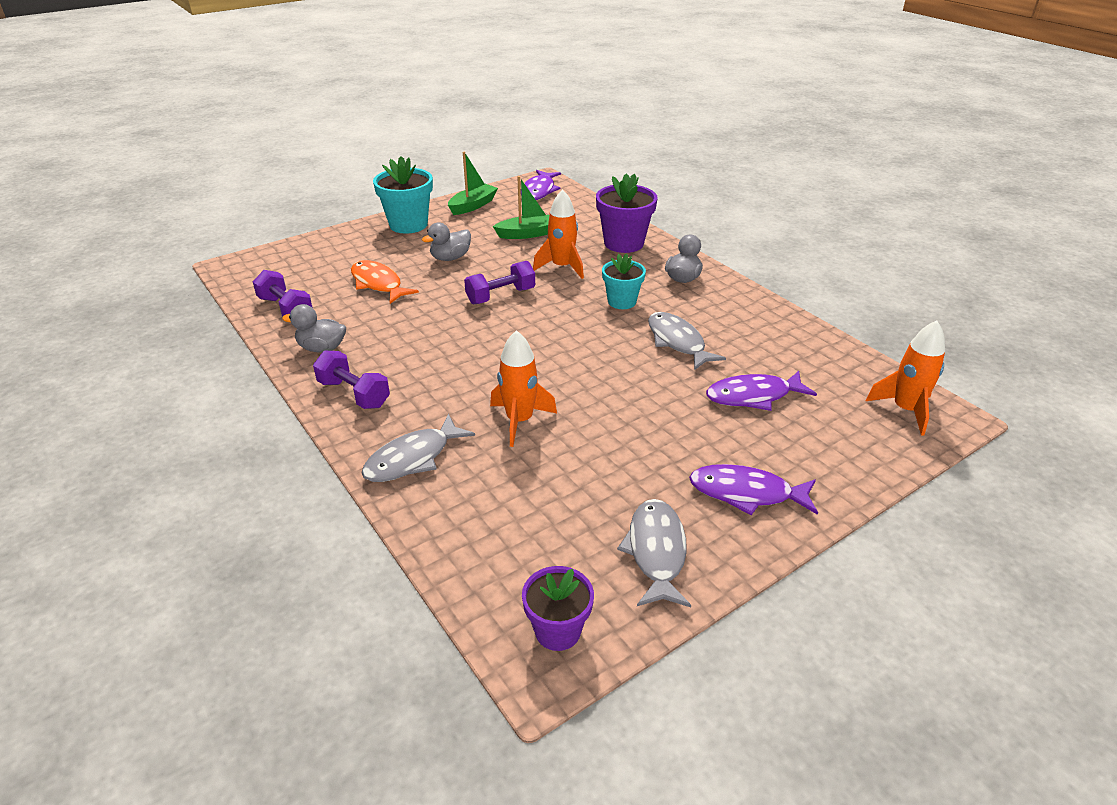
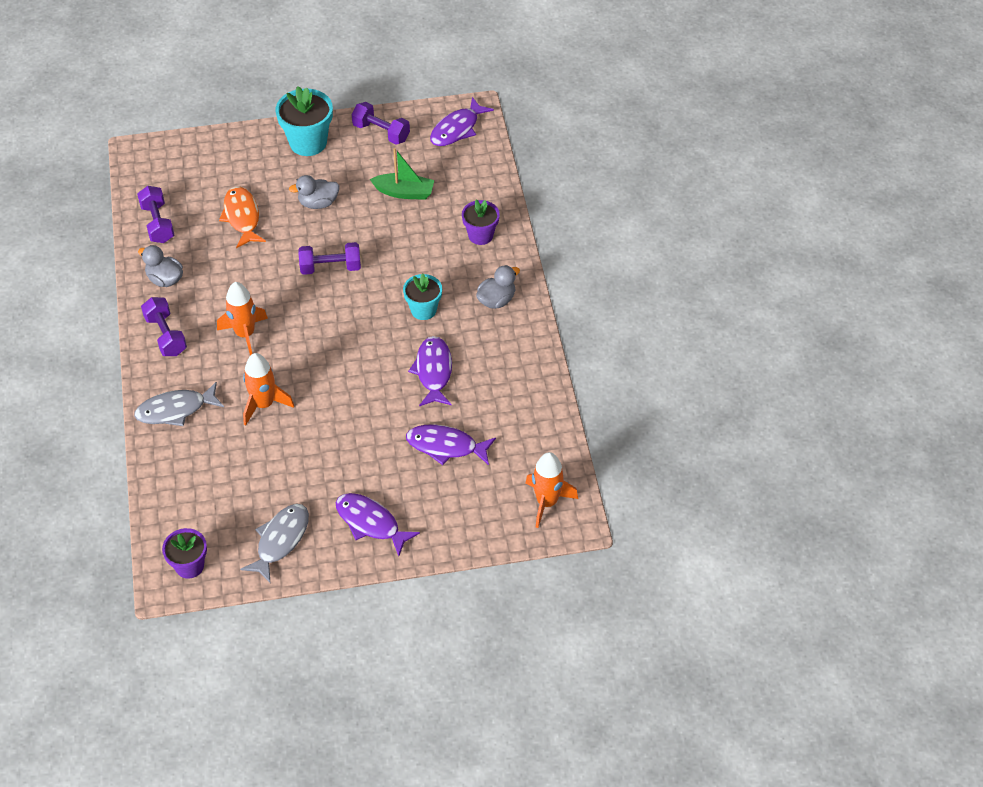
camera: 25 degrees right, 15 degrees up
(473, 206) = (381, 132): green boat -> purple dumbbell
(562, 267) = (404, 249): orange rocket -> orange rocket (245, 334)
(623, 243) = (480, 235): purple flower pot -> purple flower pot, size x0.64
(677, 342) = (433, 371): grey fish -> purple fish

